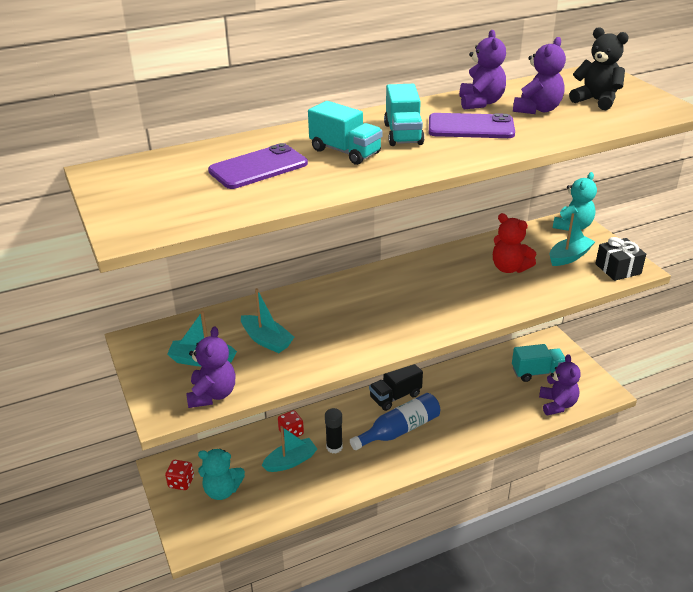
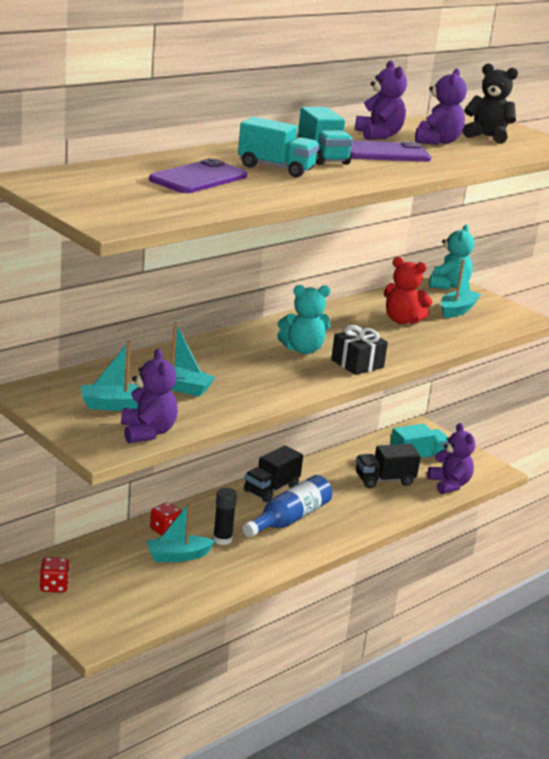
camera: 20 degrees left, 10 degrees down
(222, 490) = (108, 589): turquoise teddy bear -> turquoise teddy bear (303, 349)
(290, 461) = (177, 556): turquoise boat -> turquoise boat turned 150 degrees counterclockwise
(498, 394) = (384, 480): none -> black truck
(618, 269) = (509, 319): black gift -> black gift (357, 364)

